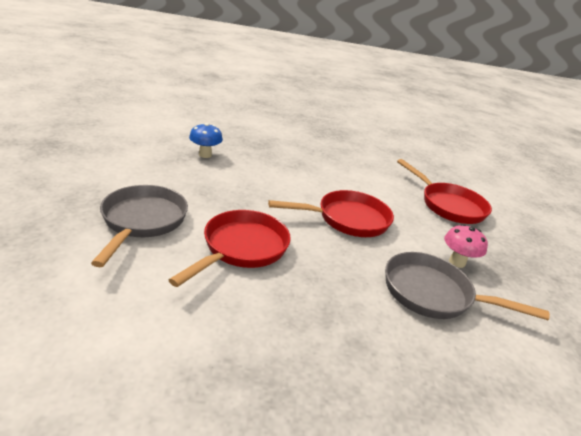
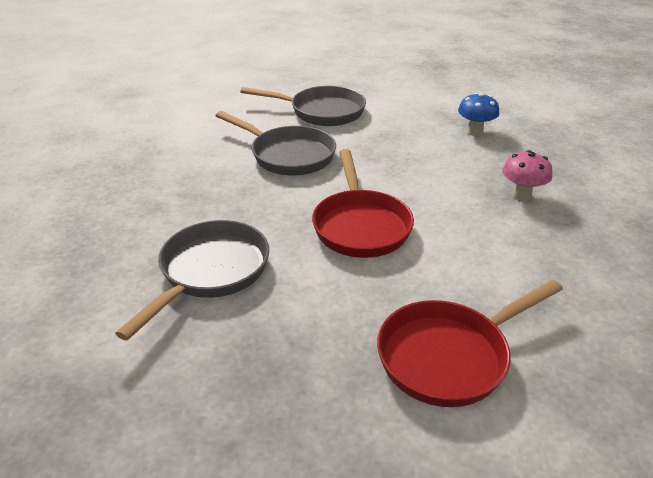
camera: 100 degrees right, 5 degrees up
(241, 248) = (288, 155): red pan -> grey pan
(457, 262) = (273, 314): pink mushroom -> pink mushroom (521, 195)

